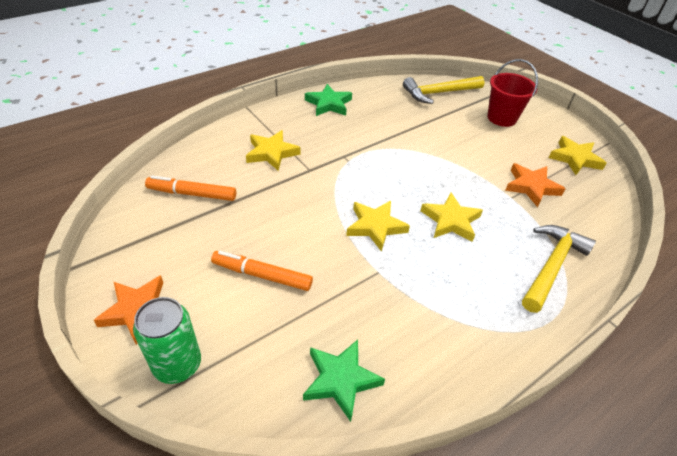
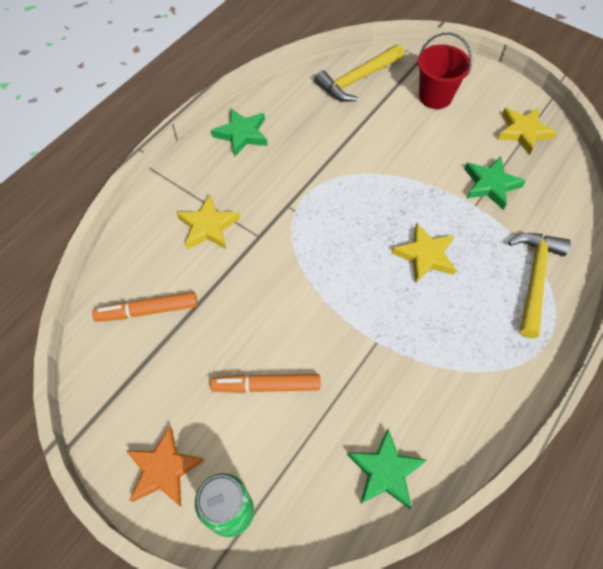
camera: 15 degrees left, 15 degrees up
(375, 226) = (354, 288): yellow star -> none
(531, 187) = (490, 185): orange star -> green star

